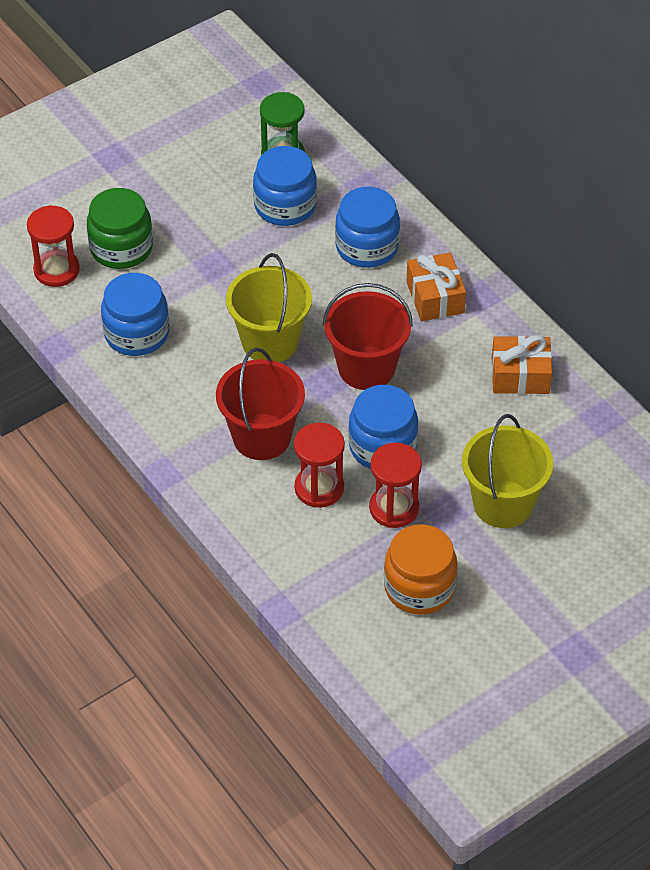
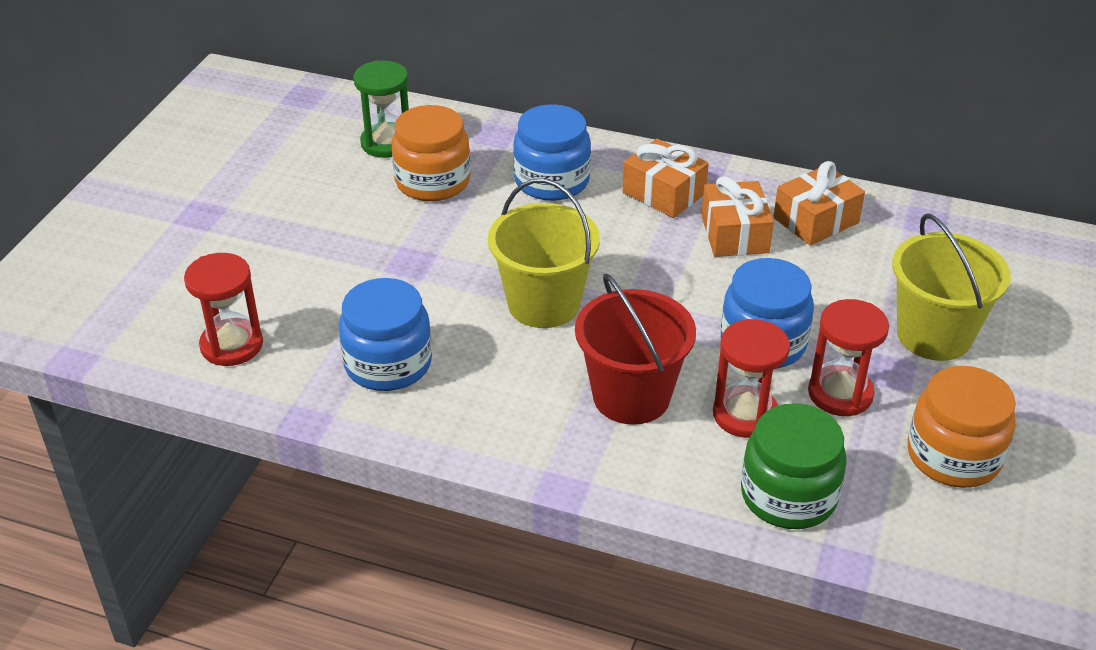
camera: 35 degrees left, 10 degrees down
(121, 248) = (290, 291): green jar -> green jar (788, 495)
(285, 205) = (432, 181): blue jar -> orange jar
(366, 368) = (667, 281): red bucket -> none
(450, 356) = (734, 234): none -> orange gift

